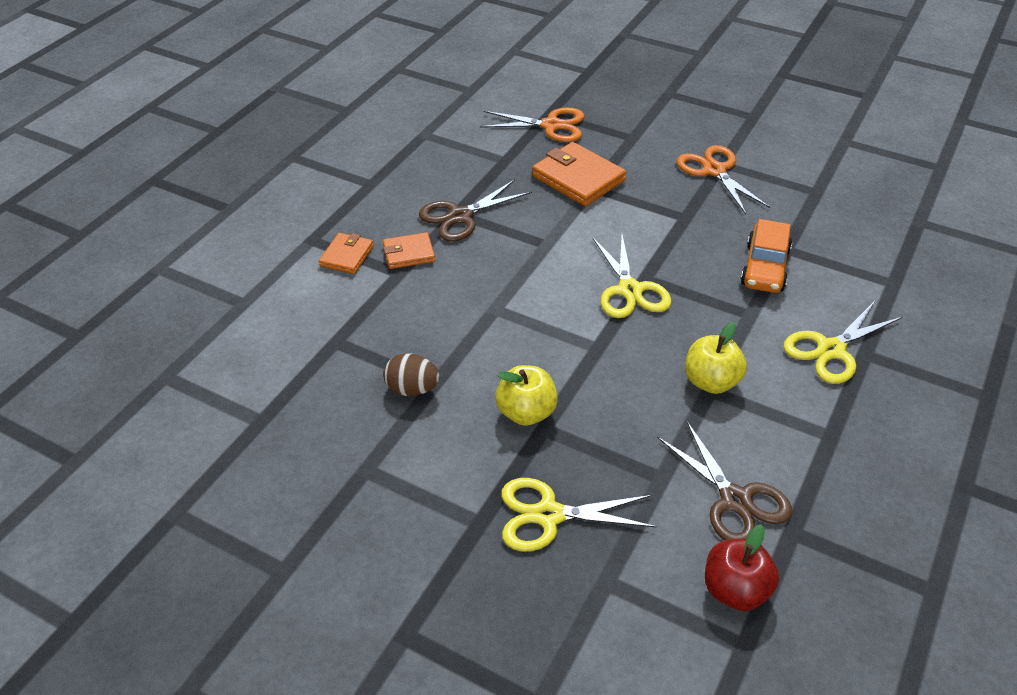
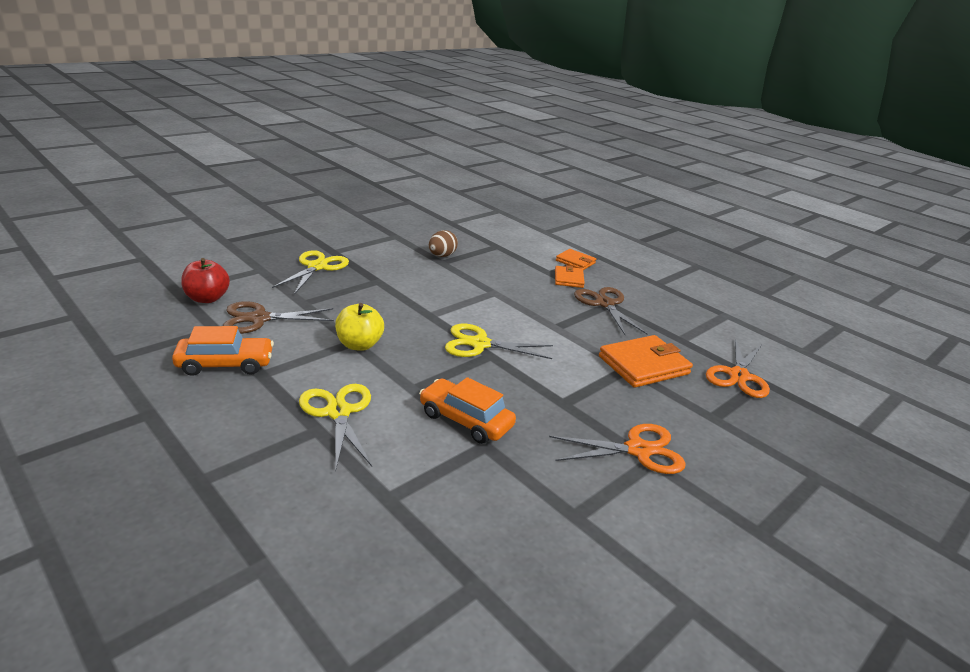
camera: 105 degrees right, 15 degrees down
(526, 412) = (394, 279): yellow apple -> none
(844, 475) = (225, 364): none -> orange car

